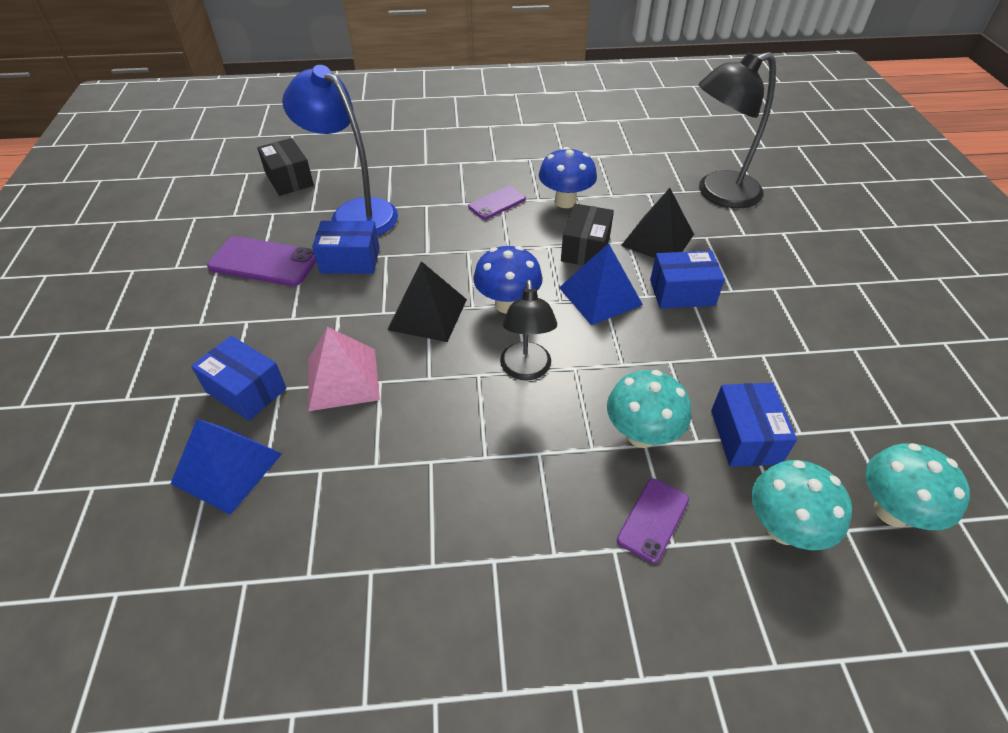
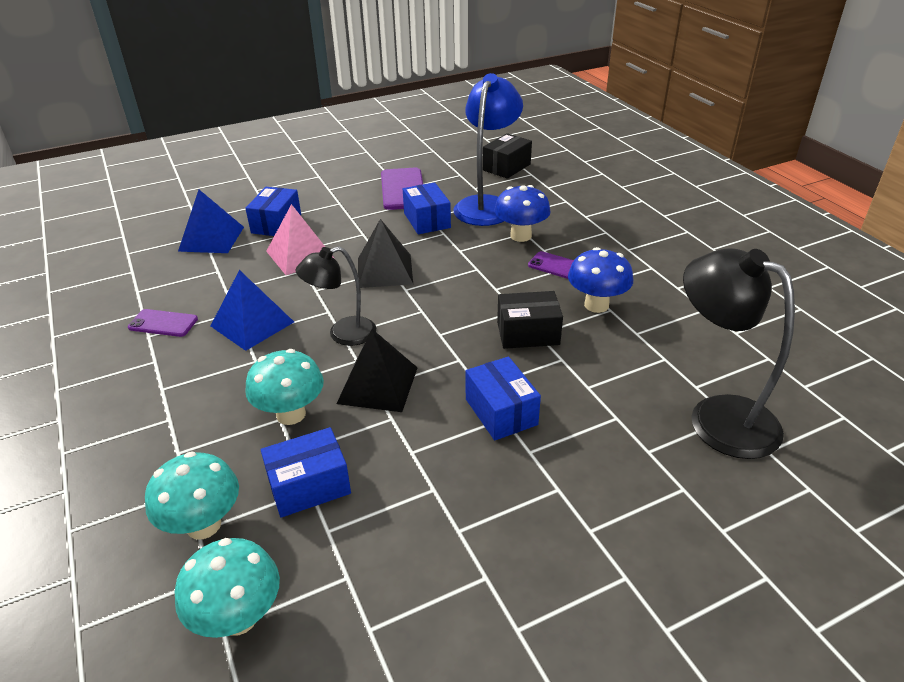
camera: 70 degrees right, 10 degrees down
(507, 304) = (418, 306): blue mushroom -> blue mushroom (520, 236)
(600, 296) = (461, 356): blue pyramid -> blue pyramid (252, 324)
(653, 519) = (201, 436): purple phone -> purple phone (163, 323)
(657, 240) = (581, 380): black pyramid -> black pyramid (378, 385)

